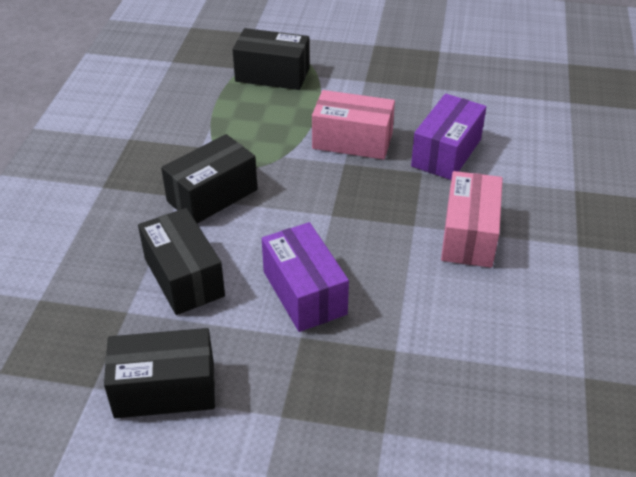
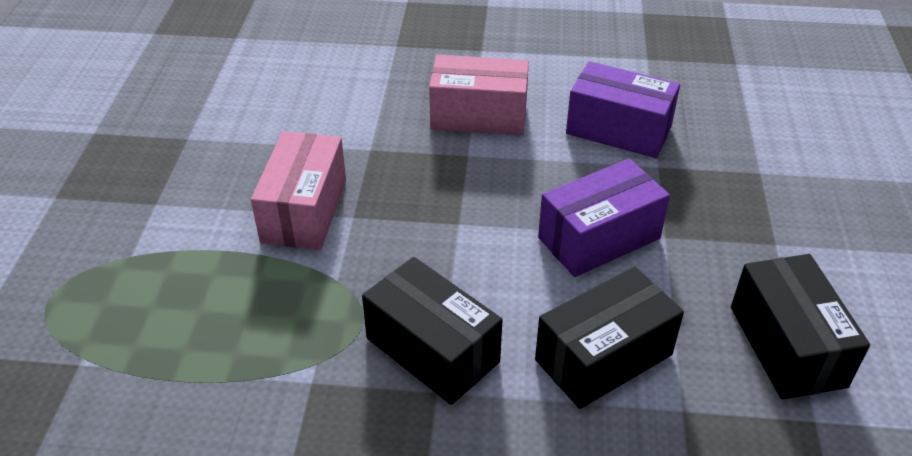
camera: 95 degrees left, 0 degrees up
(272, 75) = (115, 312): black box -> none
(446, 152) = (332, 129): purple box -> purple box (618, 130)

